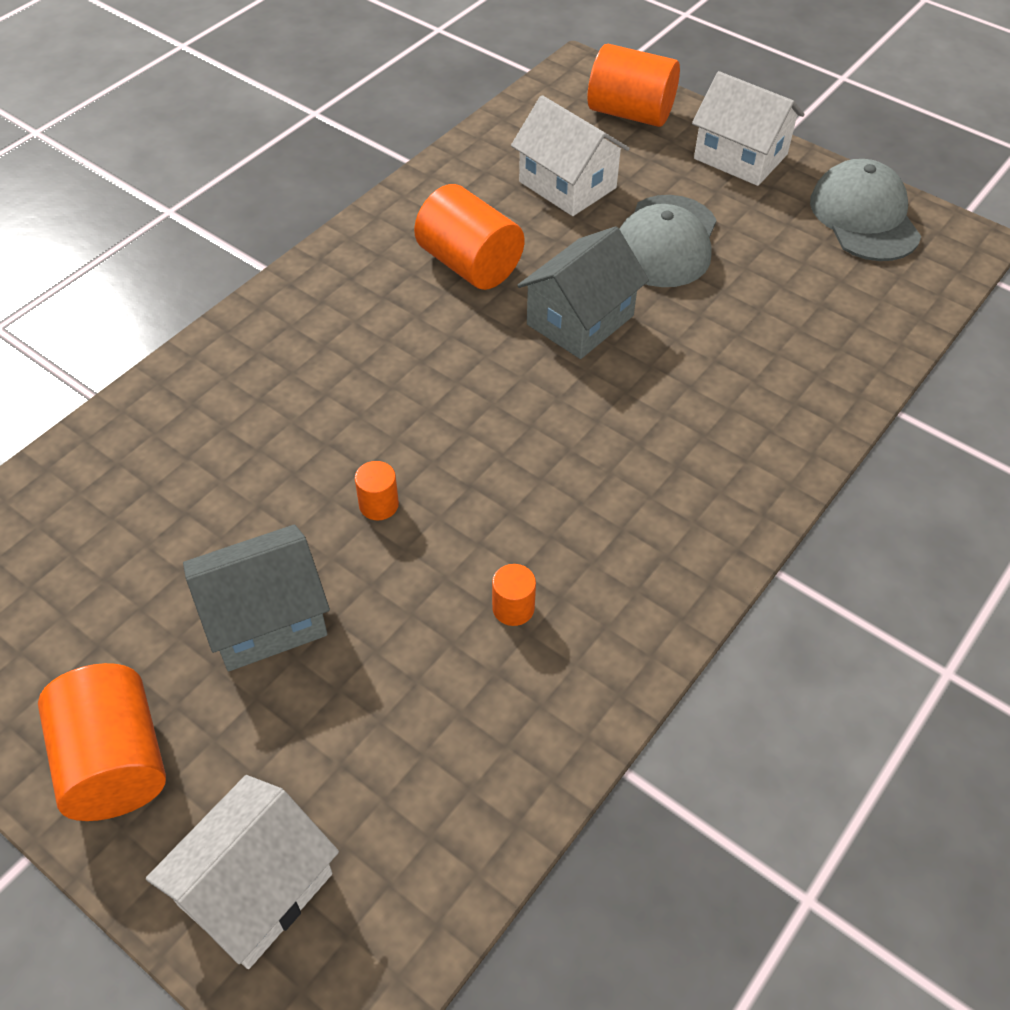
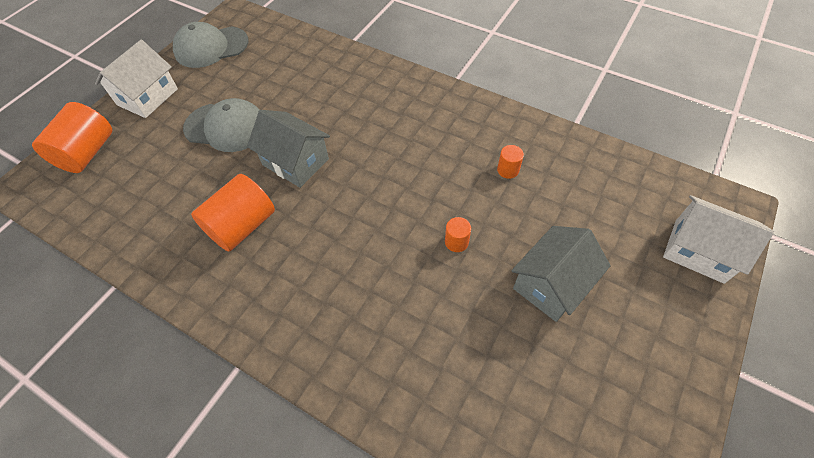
camera: 95 degrees left, 5 degrees up
(114, 762) = (669, 340): orange cylinder -> none
(265, 618) = (551, 284): grey house -> grey house turned 75 degrees clockwise
(567, 185) = (162, 180): white house -> none

